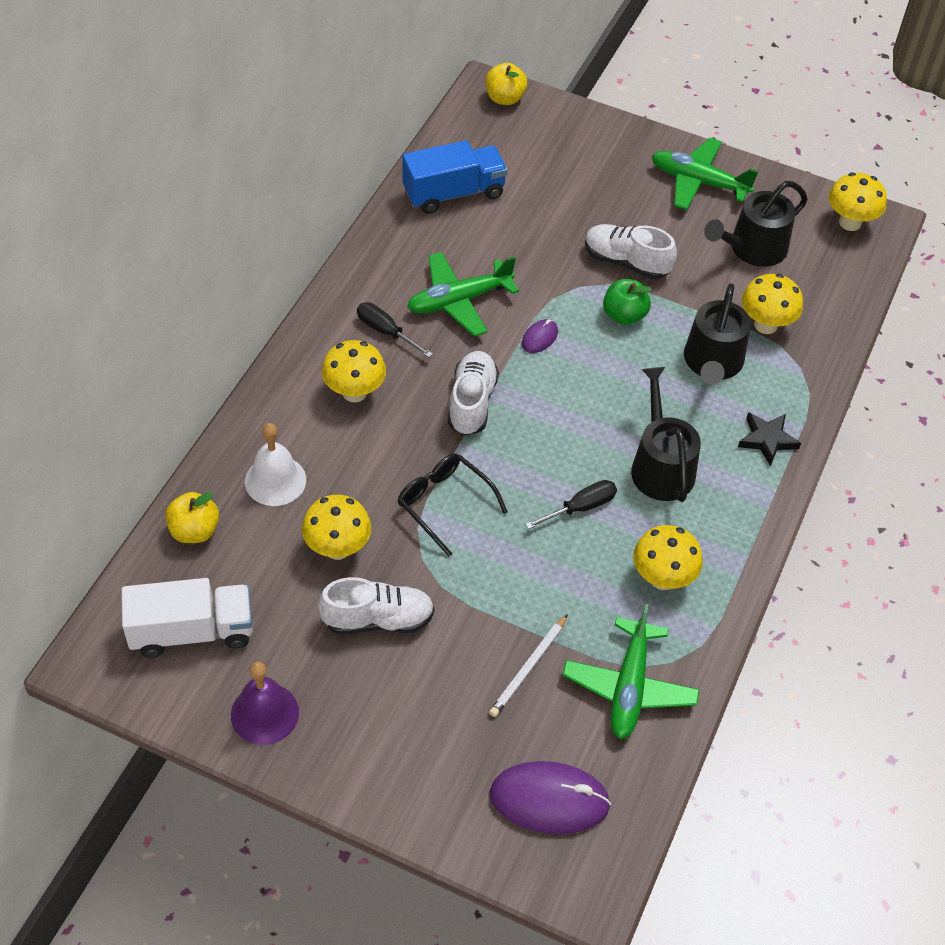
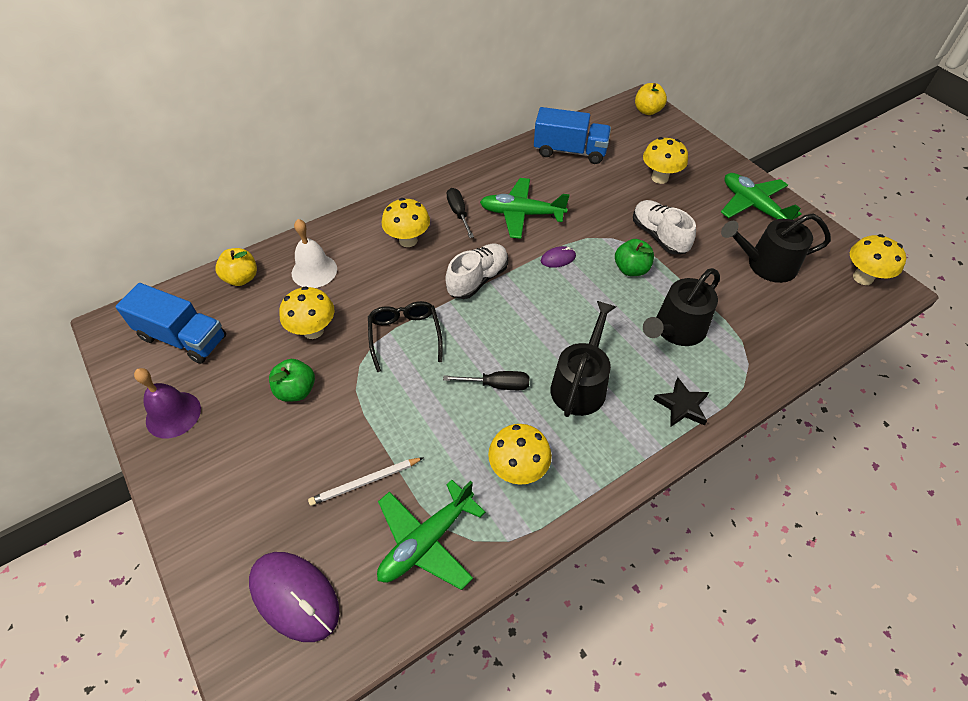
camera: 35 degrees right, 0 degrees up
(192, 631) = (183, 338): white truck -> blue truck
(378, 619) = (296, 390): white shoe -> green apple
(765, 325) = (740, 321): yellow mushroom -> yellow mushroom (659, 178)

